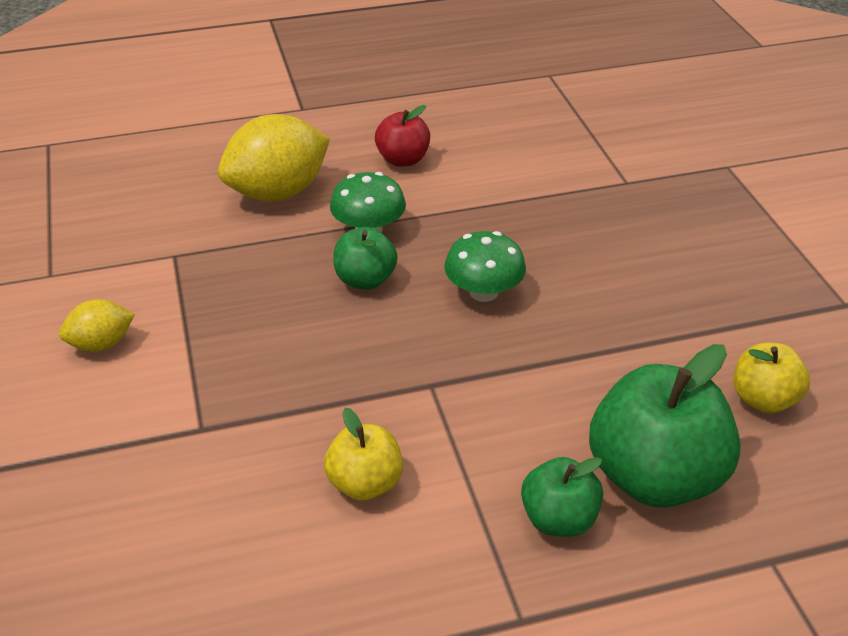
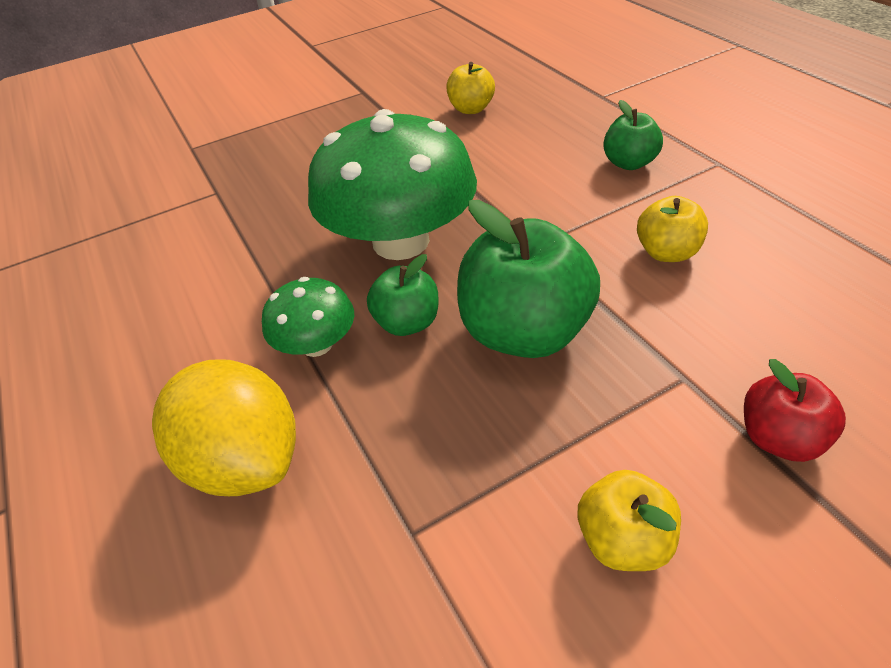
camera: 100 degrees left, 5 degrees up
(101, 344) = (623, 539): yellow lemon -> yellow apple
(403, 160) = (167, 352): red apple -> red apple (779, 438)
(483, 292) = (401, 241): green mushroom -> green mushroom, size x2.06
(655, 477) = (565, 136): green apple -> green apple (524, 332)

